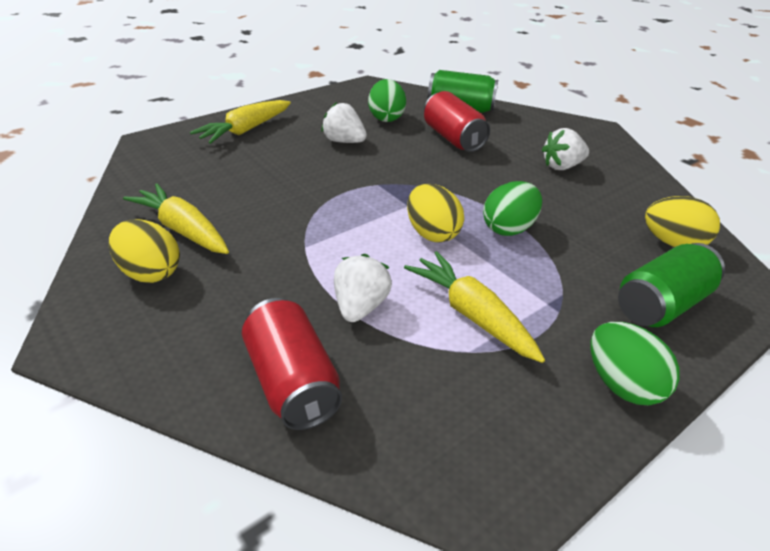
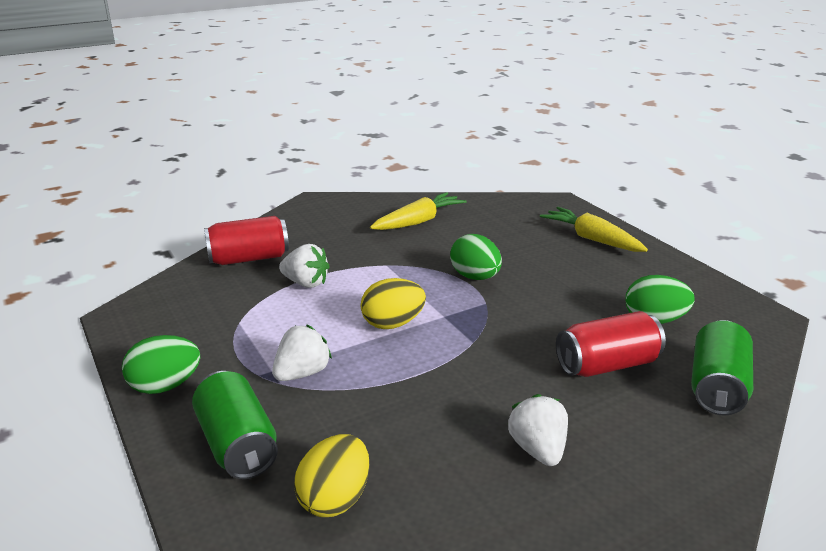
camera: 100 degrees right, 10 degrees down
(150, 272) = (370, 215): yellow egg -> none
(344, 141) = (579, 289): white strawberry -> white strawberry (302, 373)
(472, 315) = (276, 329): yellow carrot -> none
(508, 228) = (392, 371): green egg -> green egg (475, 277)

